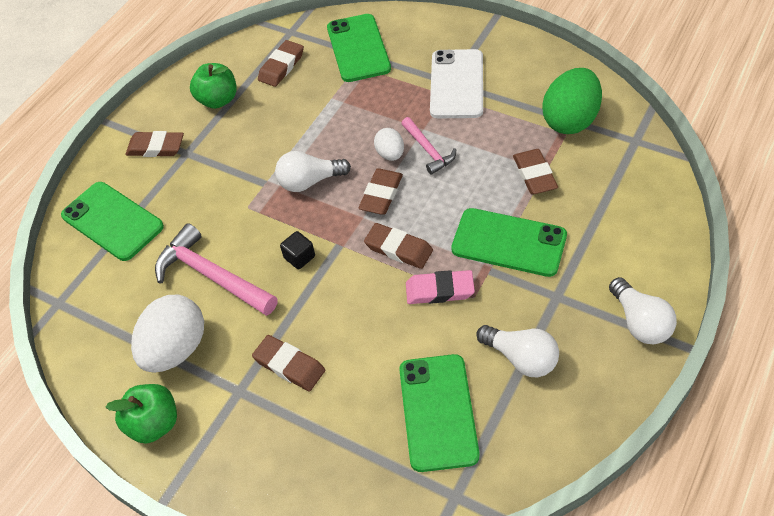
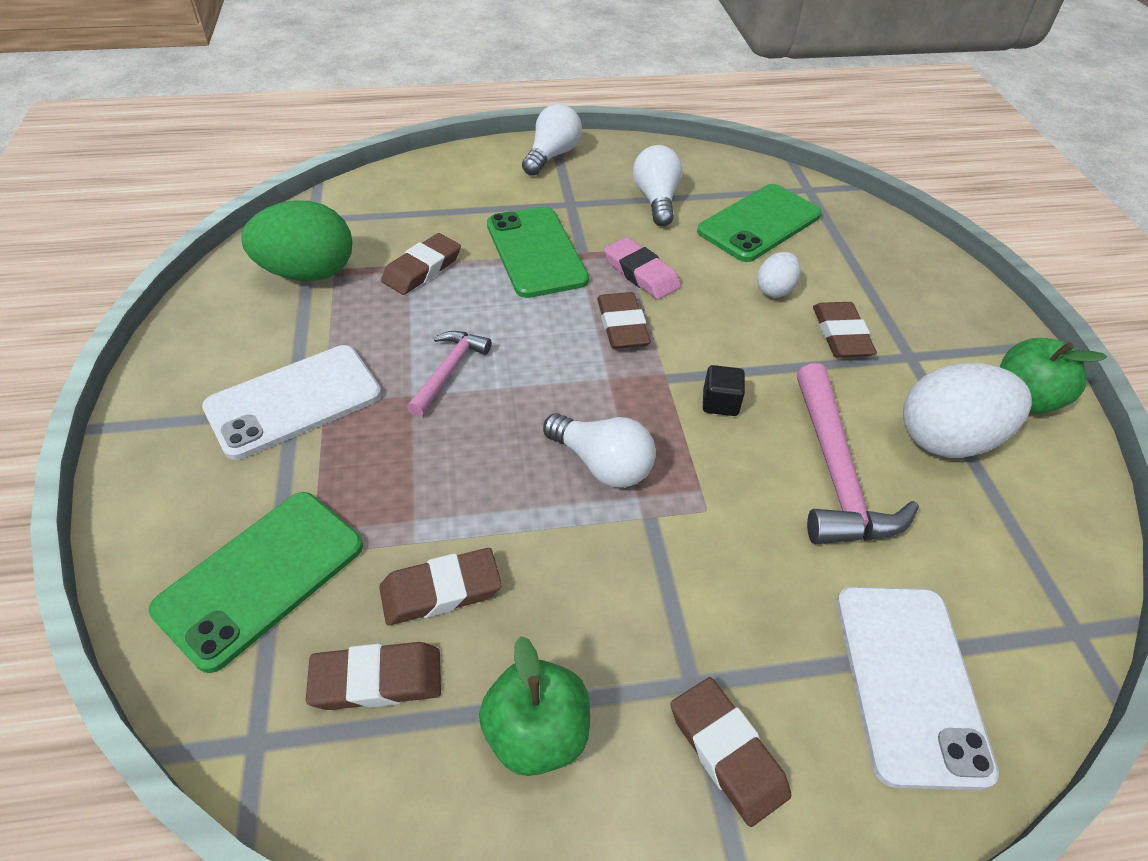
camera: 135 degrees left, 5 degrees down
(112, 221) = (909, 682): green phone -> white phone
(381, 194) = (559, 379): brown eraser -> brown eraser (441, 590)
(390, 154) = (484, 405): white egg -> white egg (774, 290)

